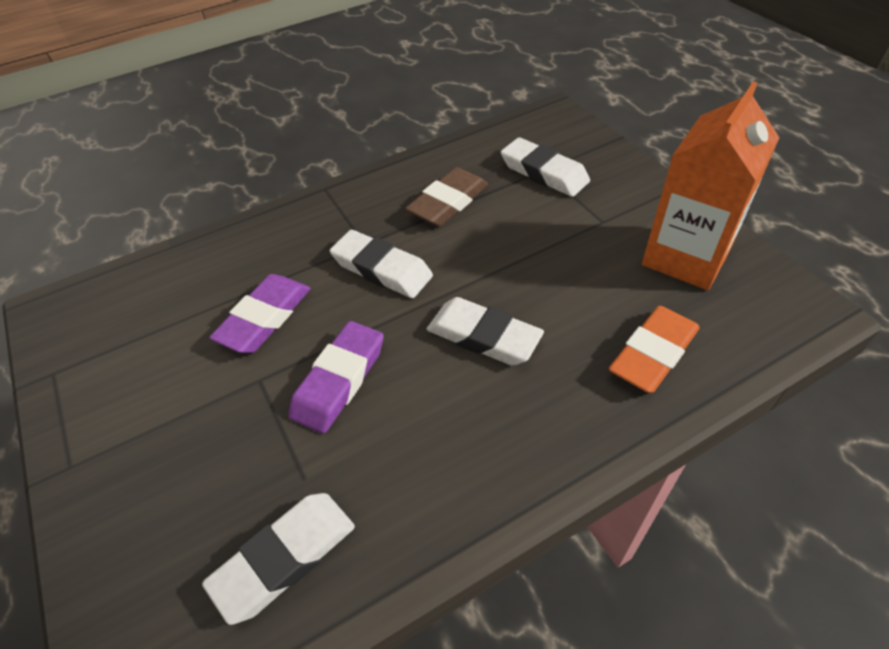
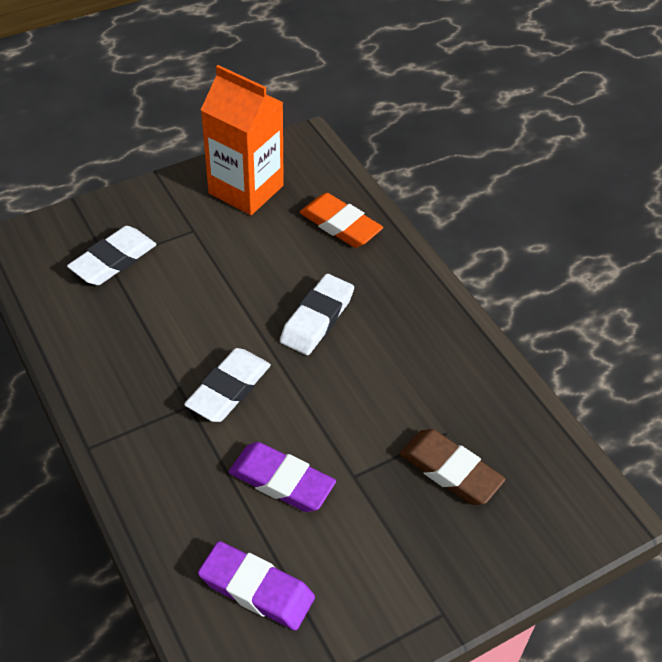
camera: 95 degrees left, 0 degrees up
(285, 558) = (506, 437): white eraser -> none
(339, 380) = (357, 415): purple eraser -> purple eraser (256, 589)
(448, 202) = (141, 336): brown eraser -> brown eraser (450, 471)

